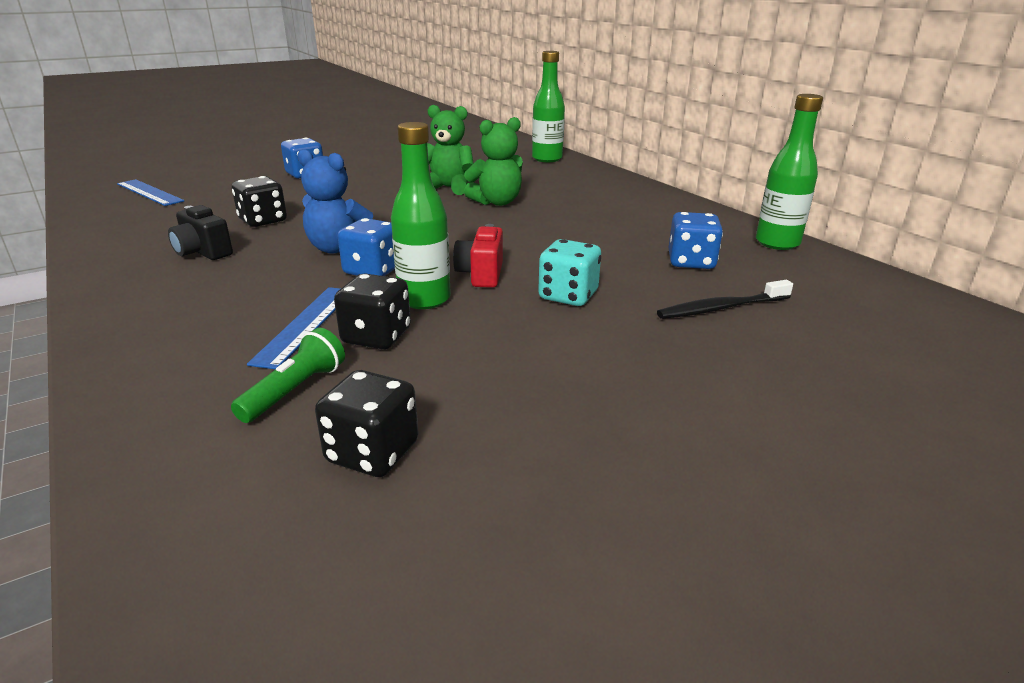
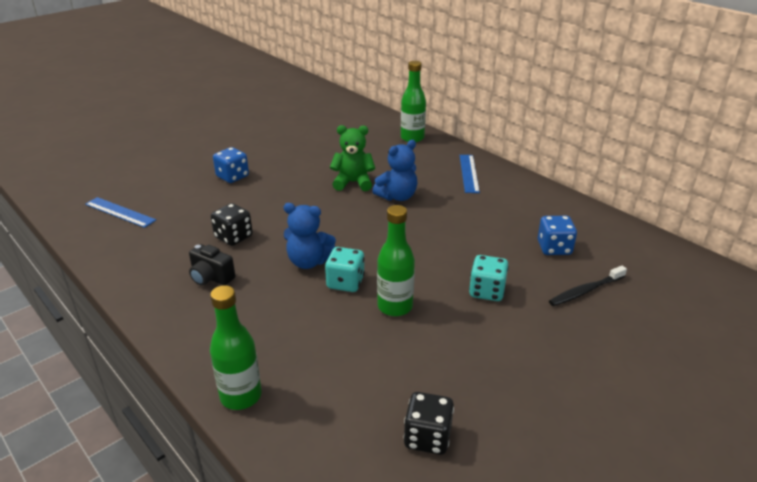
camera: 10 degrees left, 5 degrees up
(295, 390) = (355, 397): green flashlight -> none
(305, 325) = (329, 340): blue ruler -> blue ruler (468, 173)
(373, 271) = (345, 282): blue dice -> turquoise dice
(376, 336) = (381, 345): black dice -> none
(481, 274) = (421, 277): red camera -> none
(497, 202) = (397, 196): green teddy bear -> blue teddy bear
(777, 243) = (604, 222): green bottle -> green bottle (241, 396)

